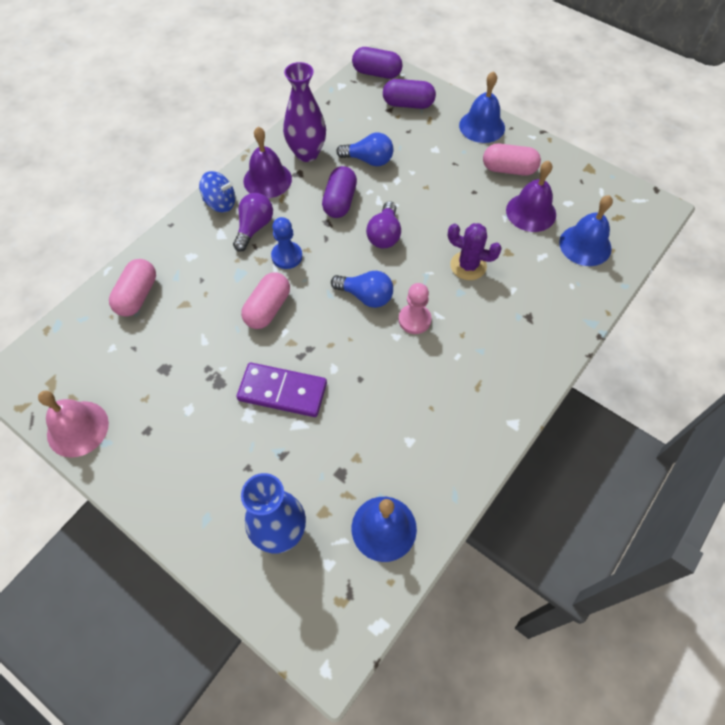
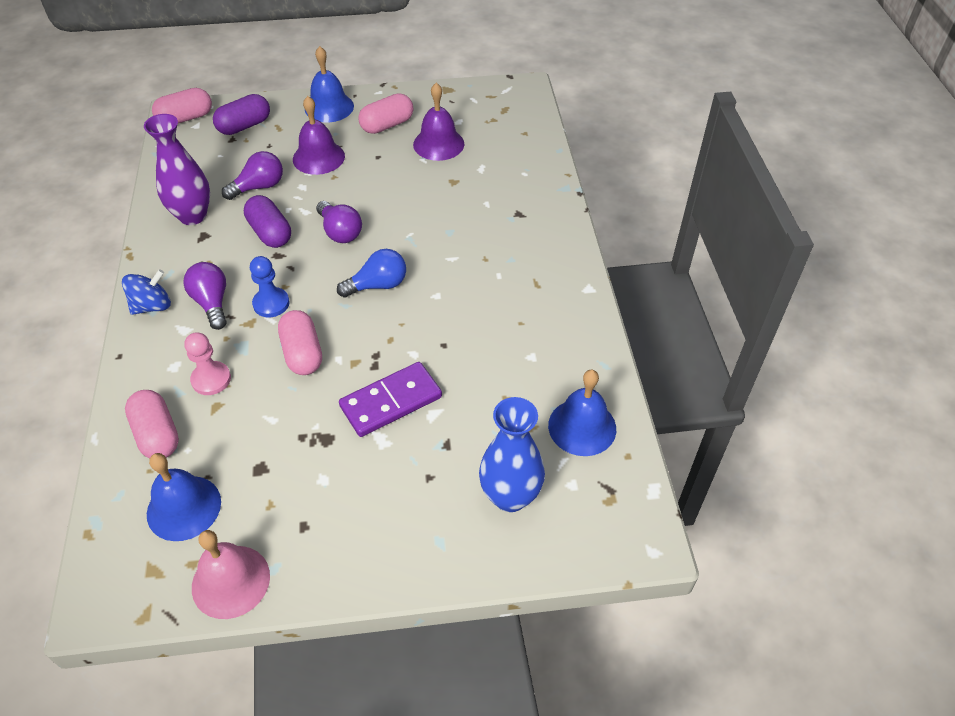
camera: 45 degrees left, 10 degrees down
(267, 180) = (178, 258): purple bell -> purple bell (318, 157)
(368, 160) = (259, 187): blue light bulb -> purple light bulb
(376, 73) = (185, 118): purple capsule -> pink capsule
(414, 320) = (437, 274): pink pawn -> pink pawn (211, 379)
(468, 266) = (434, 210): purple cactus -> none
(585, 245) = (503, 141): blue bell -> blue bell (184, 507)

